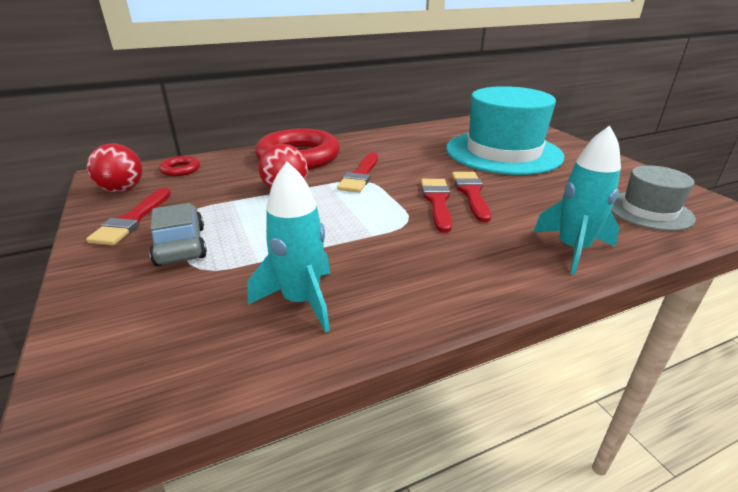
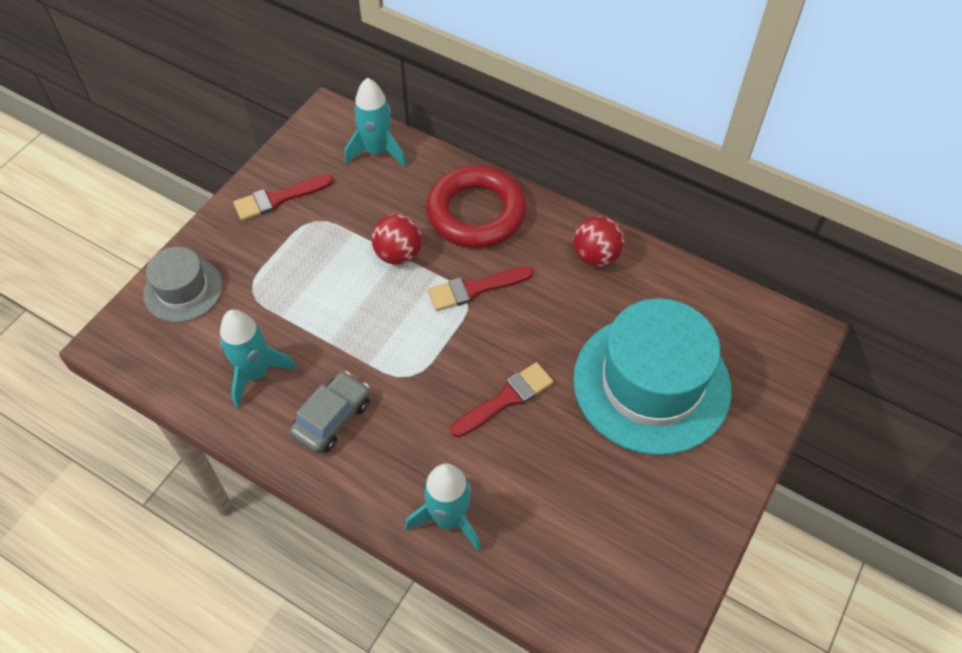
camera: 55 degrees right, 25 degrees up
(122, 190) = (314, 149): red ball -> red ball (596, 256)
(180, 170) = (377, 151): red ring -> turquoise rocket
(180, 245) = (268, 257): grey car -> grey car (332, 418)
(437, 201) = (465, 379): red brush -> none
(648, 211) = (585, 568): grey hat -> grey hat (183, 290)

